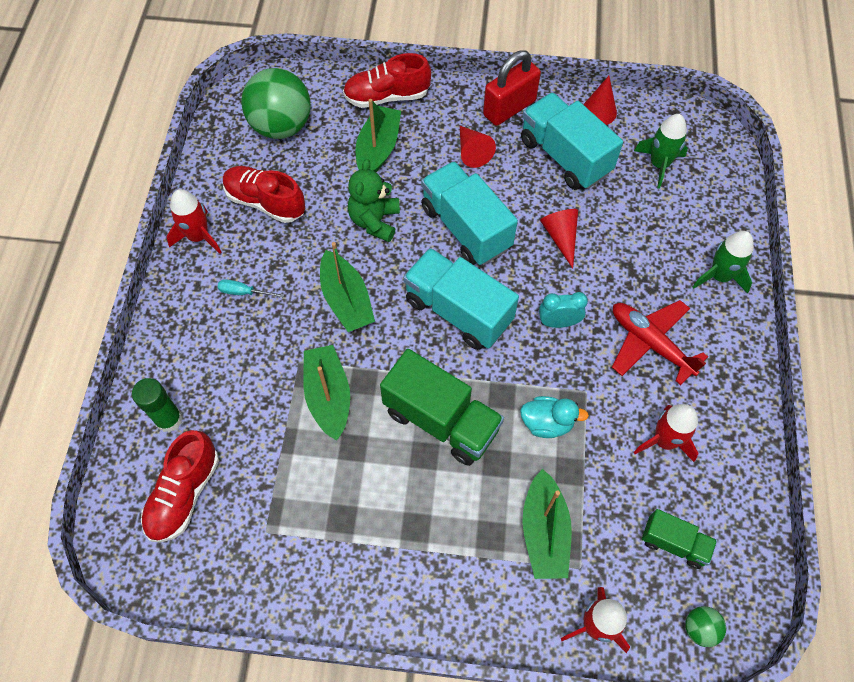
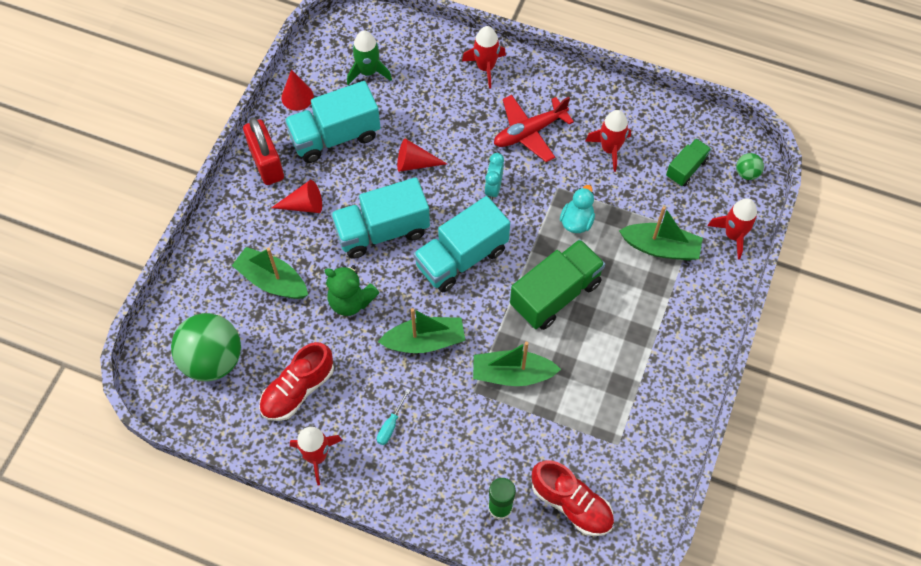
camera: 75 degrees left, 0 degrees up
(387, 96) = (213, 259): red shoe -> none
(719, 276) = (485, 67): green rocket -> red rocket

